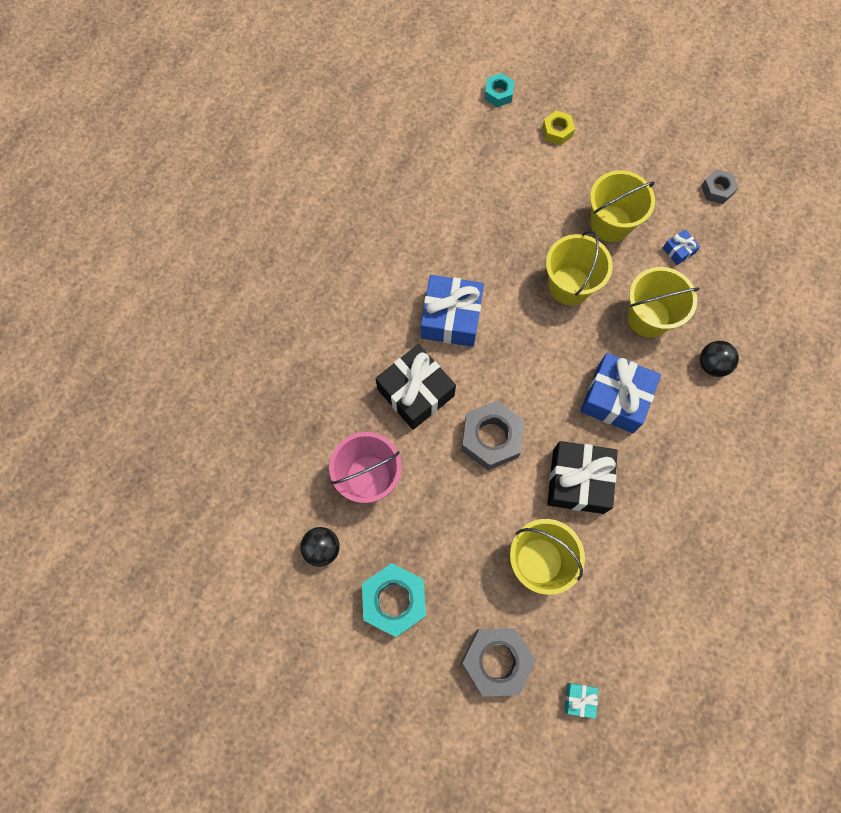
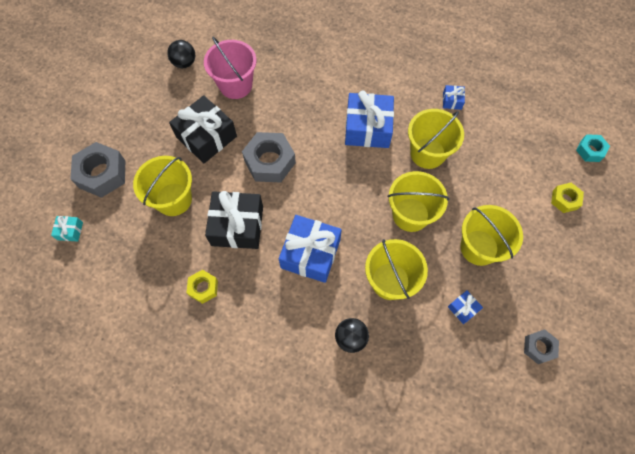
camera: 85 degrees right, 5 degrees down
(394, 600) = (148, 108): turquoise nut -> none
(415, 392) = (303, 109): black gift -> black gift (206, 137)
(420, 218) = (452, 101): none -> blue gift
(491, 256) = (427, 153): none -> yellow bucket
(657, 523) = (203, 288): none -> yellow nut

